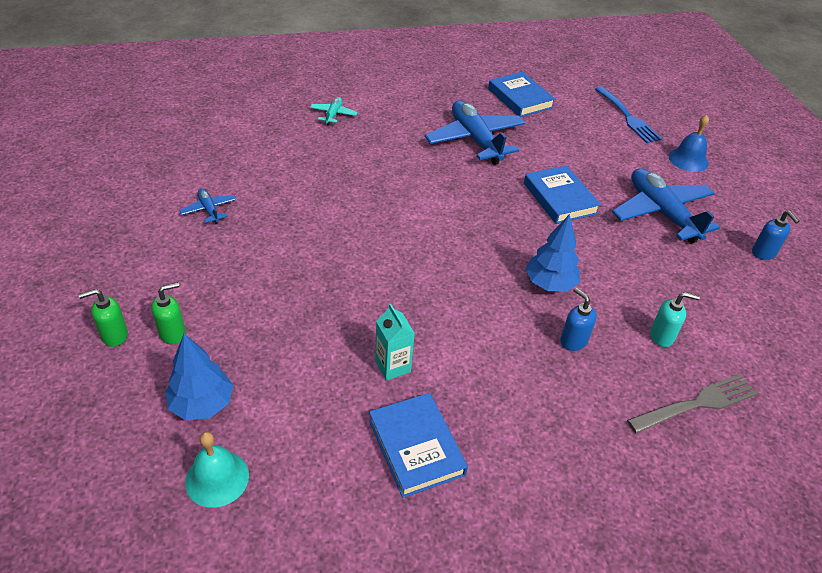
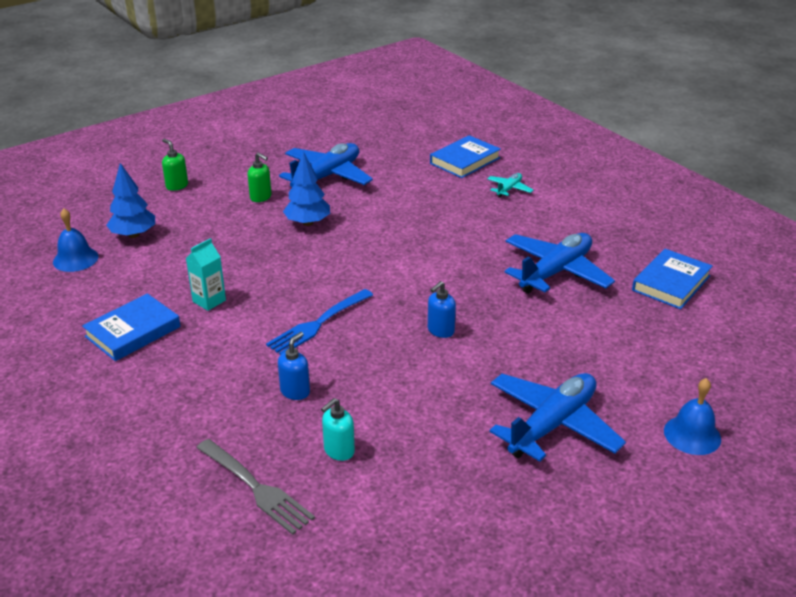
camera: 70 degrees right, 10 degrees down
(173, 333) = (190, 204): green soap dispenser -> green soap dispenser (261, 197)
(209, 210) = (327, 176): blue plane -> blue plane, size x2.16
(217, 478) = (75, 259): turquoise bell -> blue bell
(333, 114) = (509, 189): turquoise plane -> turquoise plane turned 45 degrees counterclockwise
(549, 284) = (365, 363): blue tree -> blue tree (307, 223)
(560, 198) = (508, 345): blue book -> blue book (465, 161)
(627, 116) = (732, 369): blue fork -> blue fork (318, 323)
(662, 336) = (338, 451): turquoise soap dispenser -> turquoise soap dispenser turned 60 degrees clockwise
(763, 253) = (550, 525): blue soap dispenser -> blue soap dispenser (440, 331)

